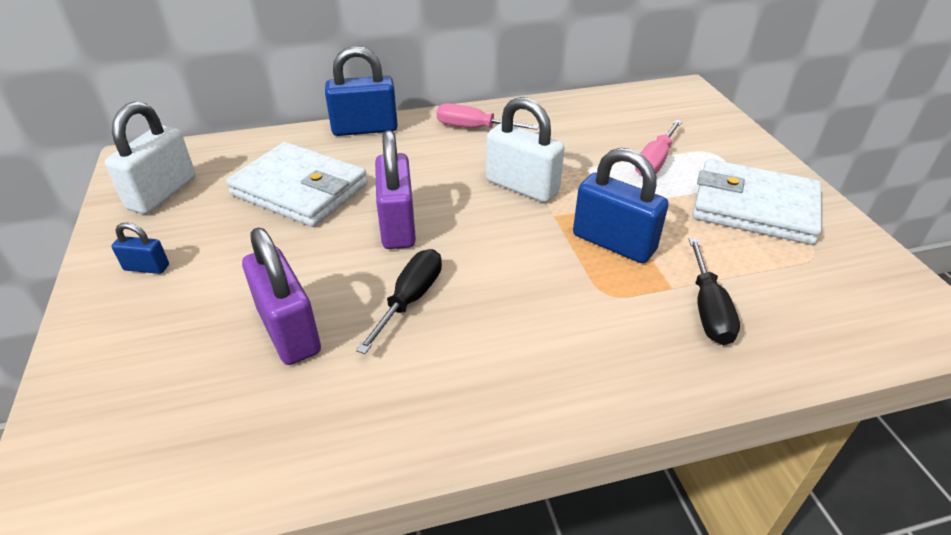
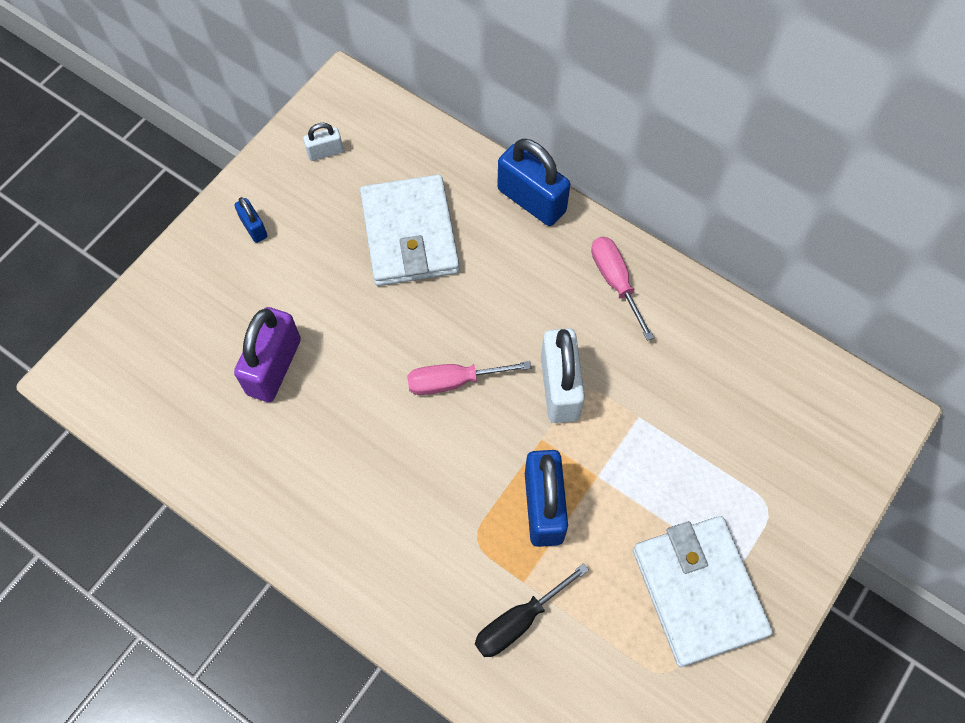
camera: 50 degrees right, 25 degrees up
(162, 193) = (325, 152): white padlock -> white padlock, size x0.50
(397, 225) = (429, 339): purple padlock -> none
(410, 299) = (361, 413): black screwdriver -> none
(655, 161) = (702, 468): pink screwdriver -> pink screwdriver (453, 381)

